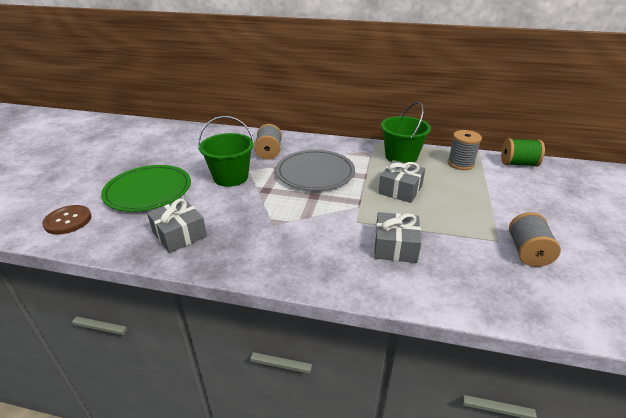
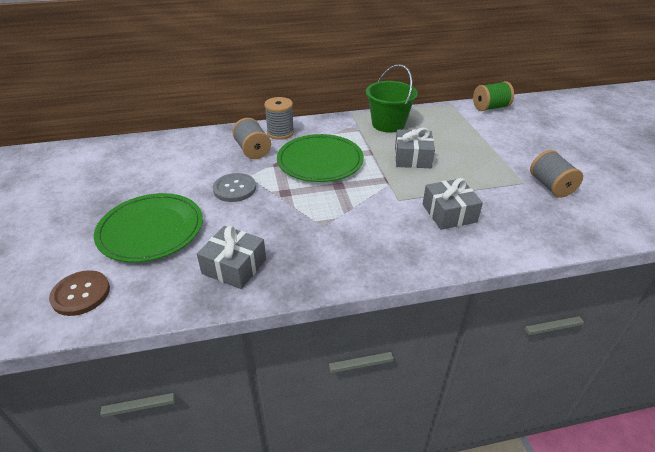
camera: 25 degrees left, 5 degrees up
(230, 177) = (234, 189): green bucket -> grey button
(315, 173) = (320, 161): grey plate -> green plate
(460, 164) = (444, 119): grey spool -> grey spool (280, 133)

